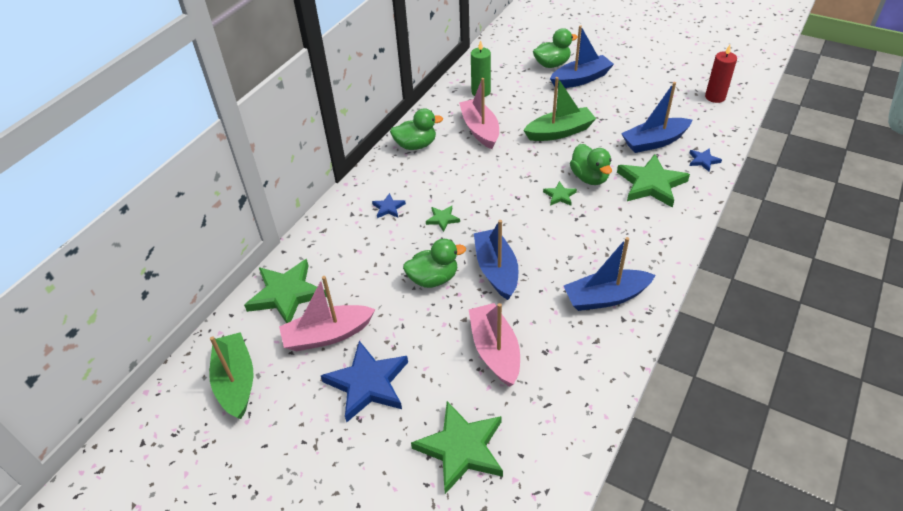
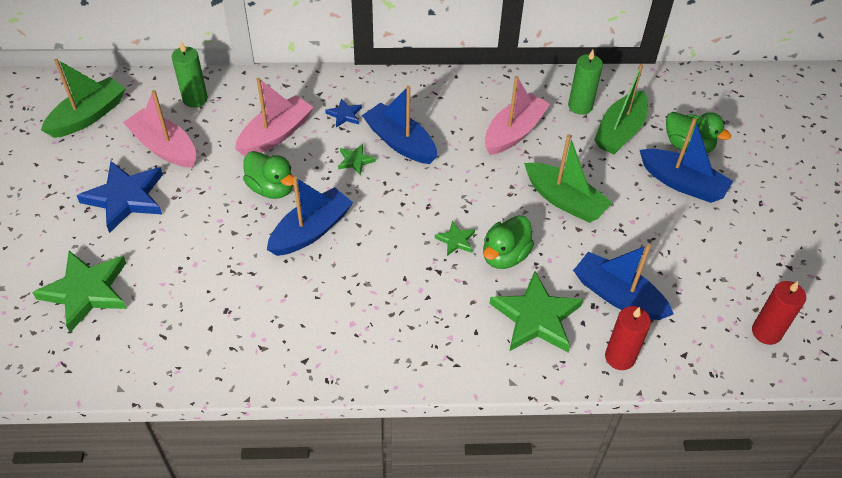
camera: 55 degrees right, 5 degrees up
(286, 294) = (195, 99): green star -> green candle
(416, 145) = (450, 94): green duck -> none
(495, 351) = (207, 271): pink boat -> pink boat (275, 134)
(517, 85) = (620, 131): none -> green boat
(606, 297) = (326, 335): blue boat -> blue boat (400, 142)
(703, 161) = (620, 357): blue star -> red candle

